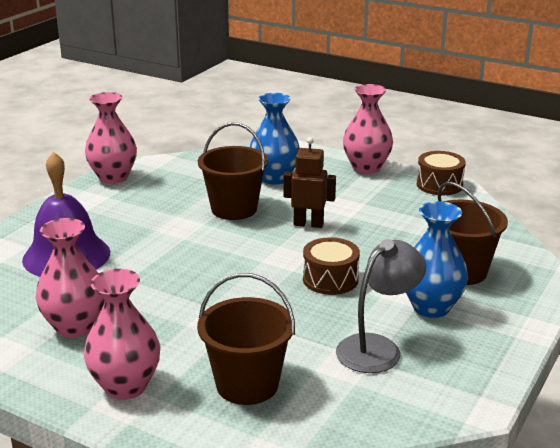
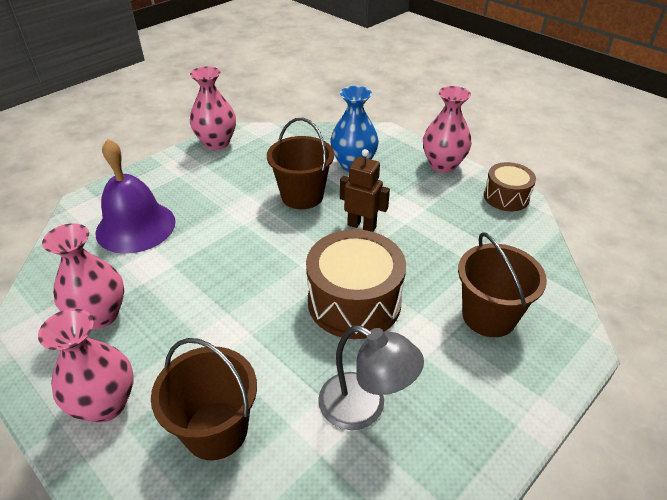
camera: 15 degrees right, 15 degrees up
(330, 279) = (354, 301): brown drum -> brown drum, size x1.71
(377, 348) = (364, 407): grey lamp -> grey lamp turned 60 degrees clockwise
(431, 307) = (440, 361): blue vase -> none

